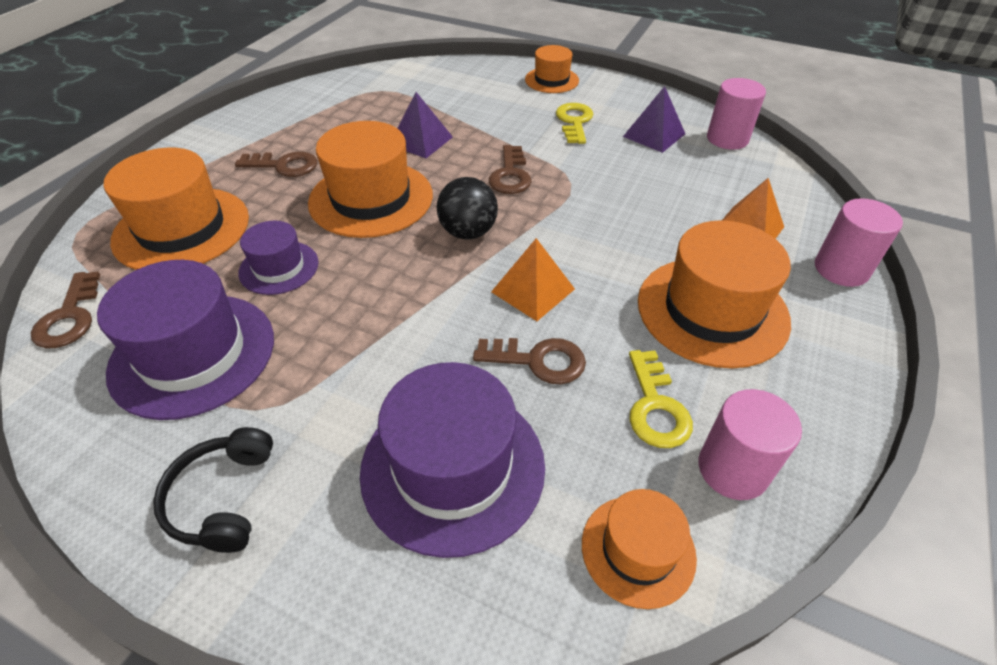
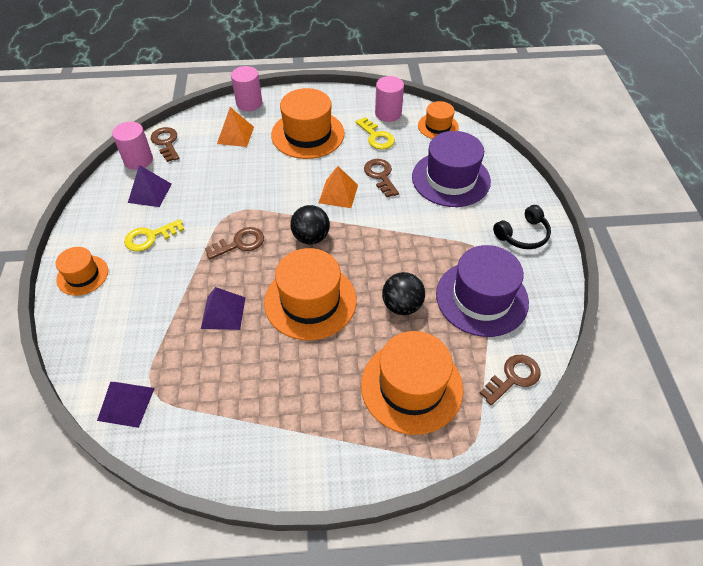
camera: 120 degrees left, 5 degrees up
(279, 267) = (402, 305): purple hat -> black ball
(284, 165) = (306, 379): brown key -> brown key (166, 142)
(381, 78) = (126, 404): none -> purple pyramid
(655, 407) = (376, 137): yellow key -> yellow key turned 90 degrees clockwise

